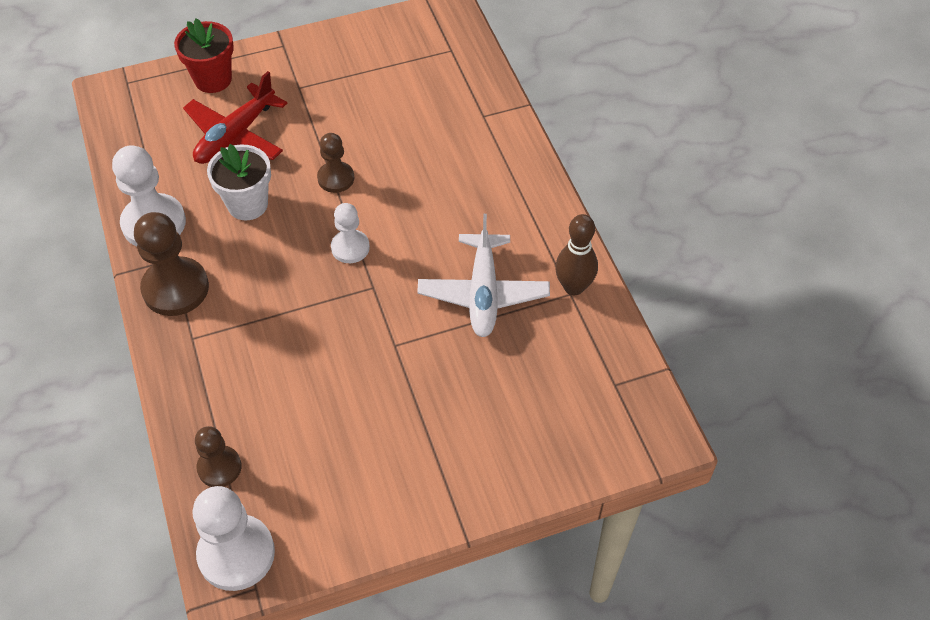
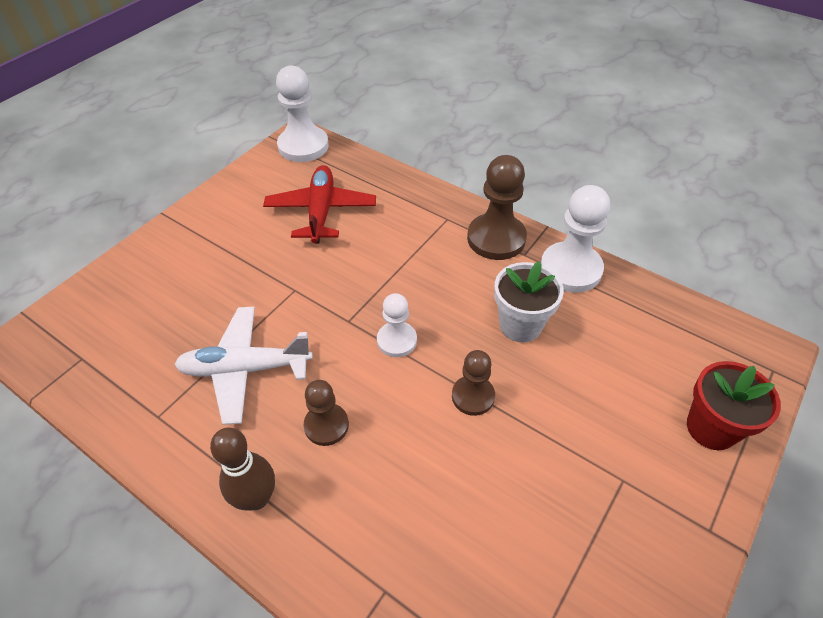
camera: 145 degrees right, 5 degrees down
(219, 467) = (352, 171): brown pawn -> brown pawn (326, 425)
(236, 136) = (609, 380): red plane -> red plane (321, 211)
(483, 293) = (245, 369): white plane -> white plane turned 60 degrees counterclockwise
(573, 287) = (157, 425): brown bowling pin -> brown bowling pin (256, 498)

